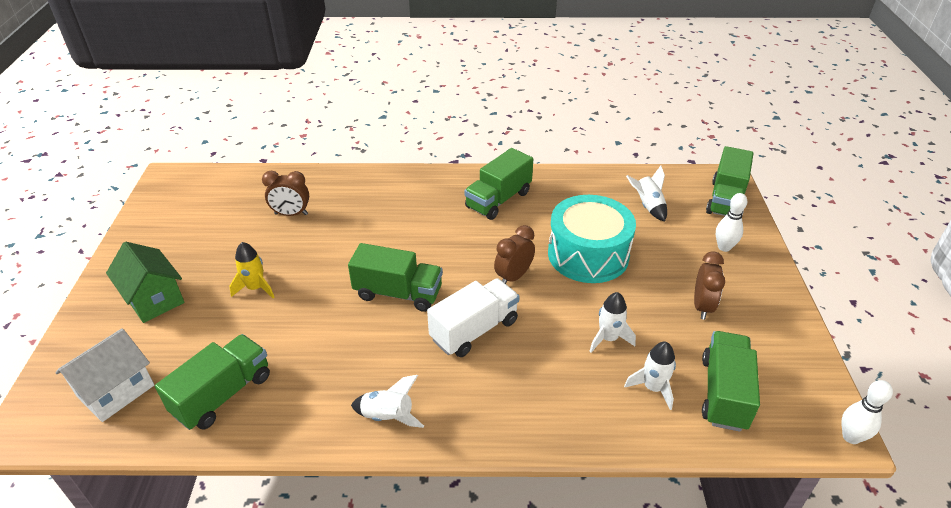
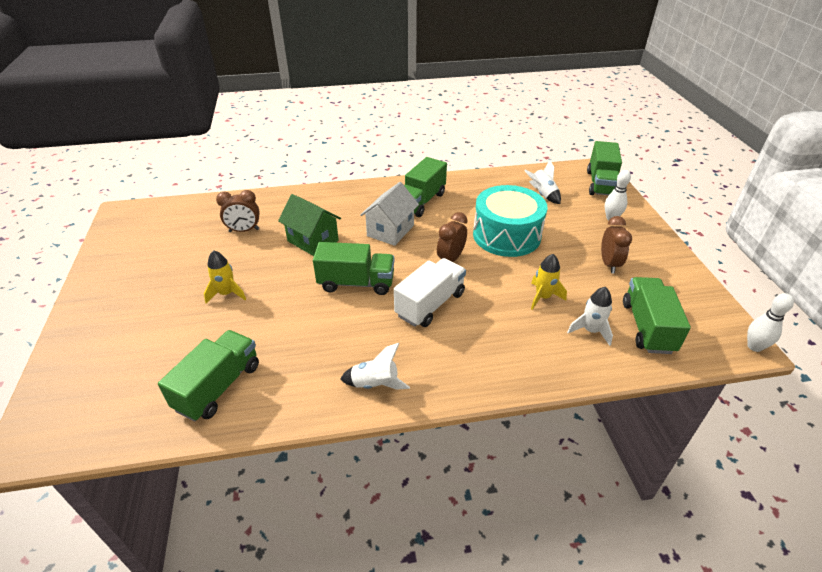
camera: 10 degrees left, 0 degrees up
(116, 391) = (113, 398): white house -> white house (390, 230)
(154, 299) = (133, 314): green house -> green house (313, 241)
(608, 338) = (543, 297): white rocket -> yellow rocket

